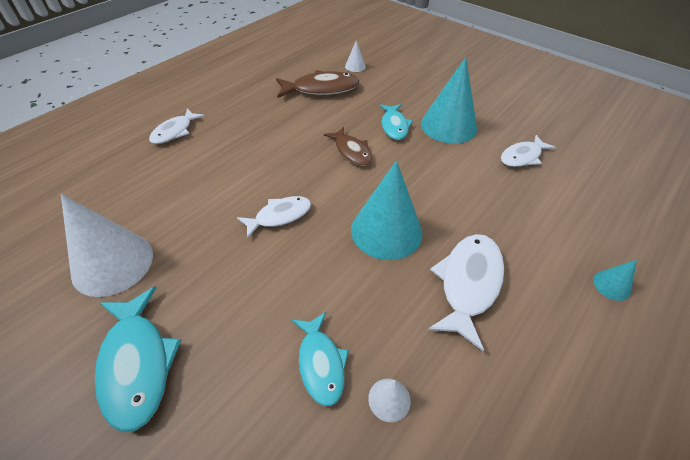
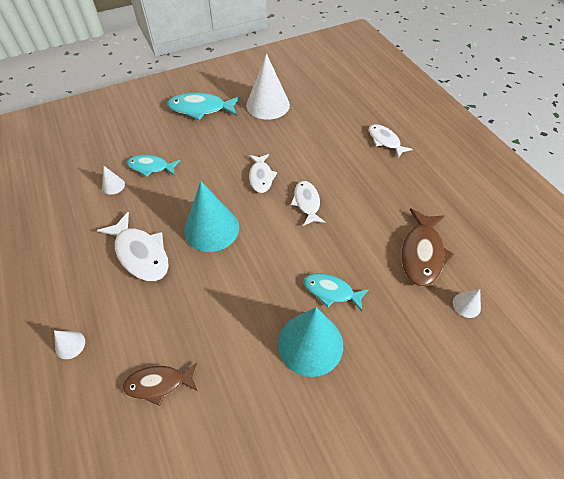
camera: 115 degrees right, 5 degrees up
(351, 151) = (308, 241): brown fish -> brown fish (158, 384)
(522, 157) = (228, 387): white fish -> white fish (307, 203)
(611, 285) = (70, 345): turquoise cone -> white cone

